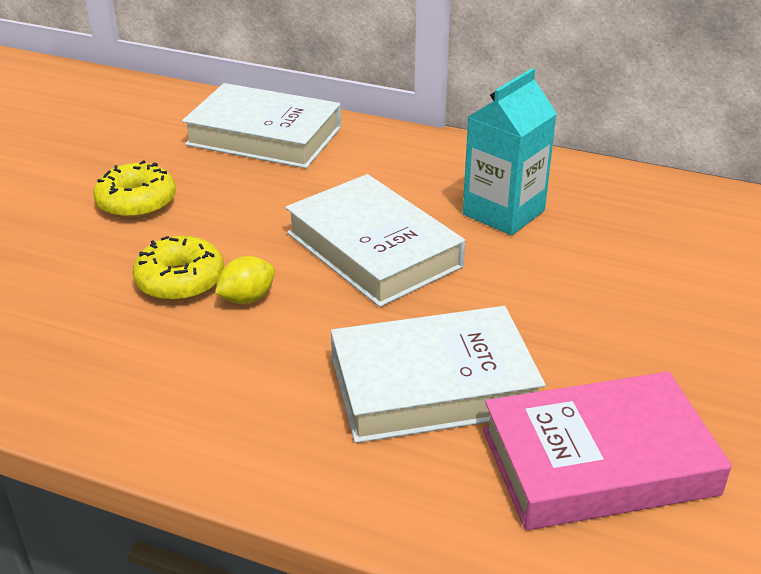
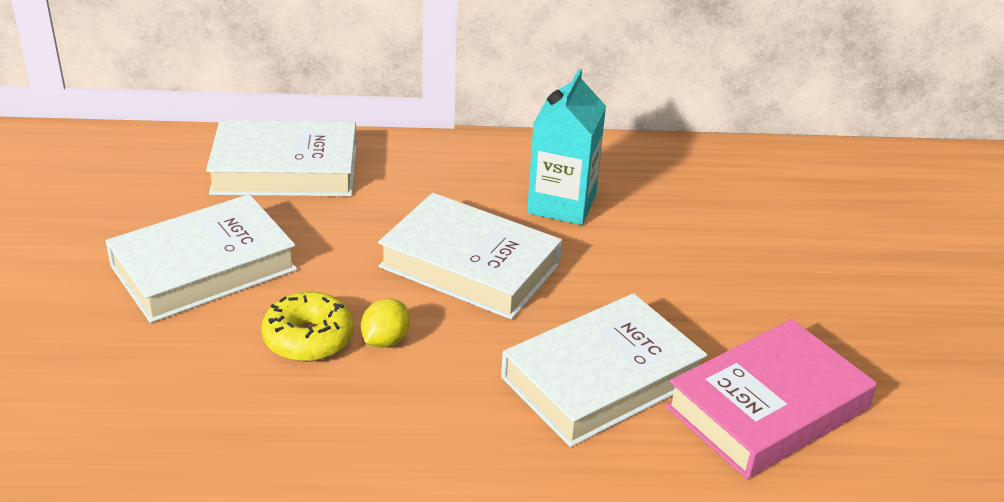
camera: 25 degrees left, 0 degrees up
(137, 203) = (203, 268): yellow donut -> white book

